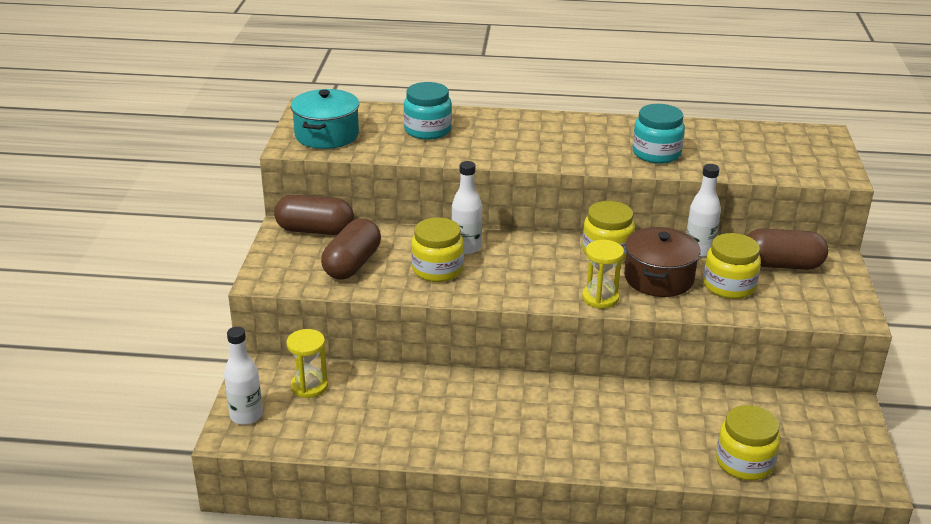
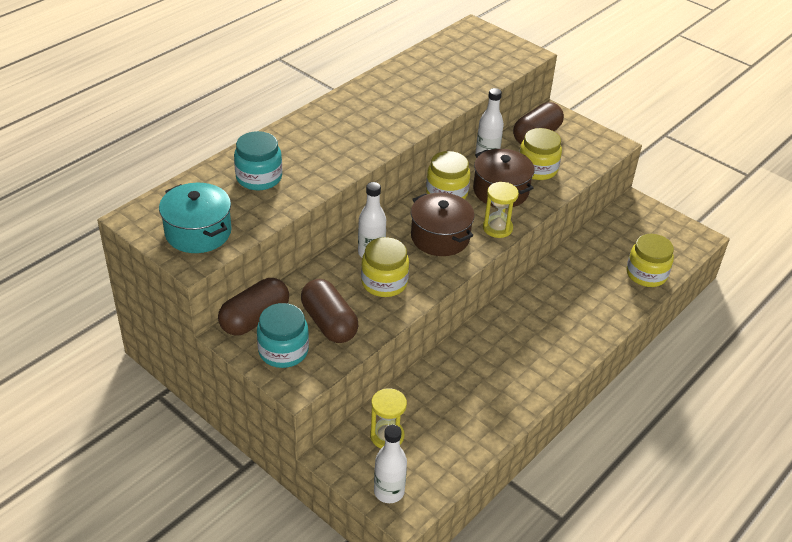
camera: 55 degrees left, 10 degrees up
(539, 273) = (440, 237): none -> brown pot
(656, 153) = (422, 100): turquoise jar -> turquoise jar (283, 351)

